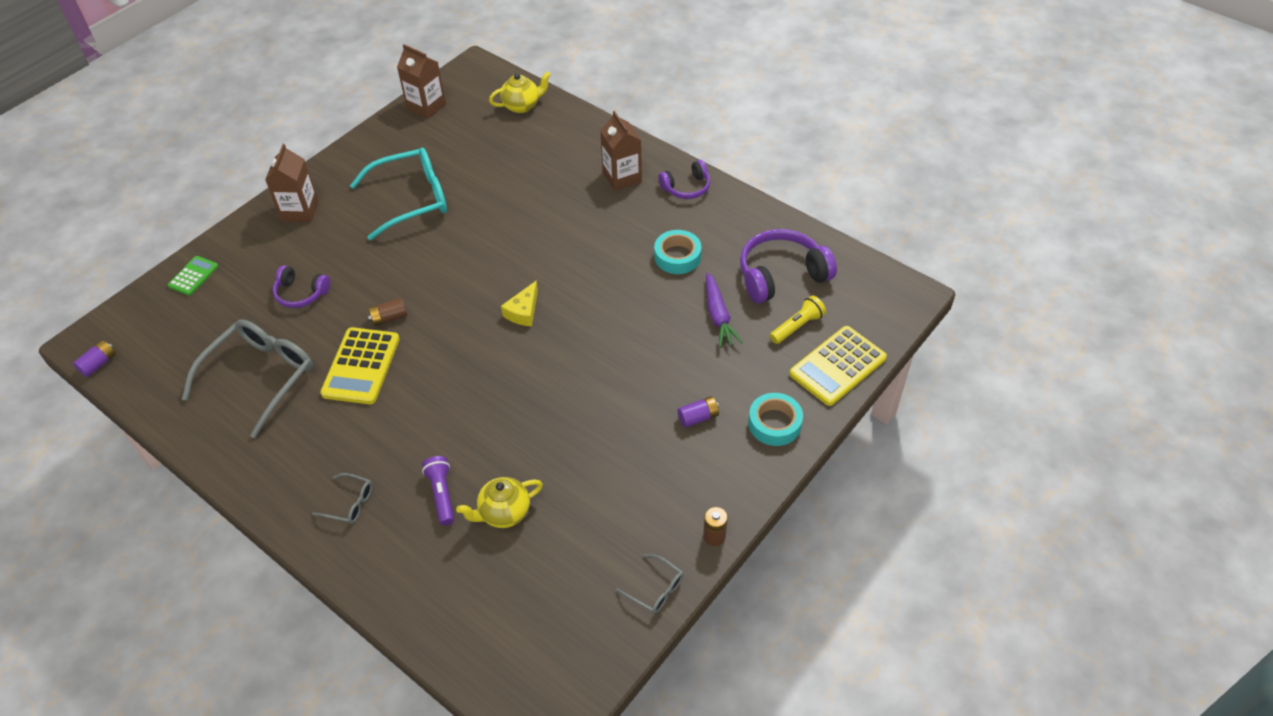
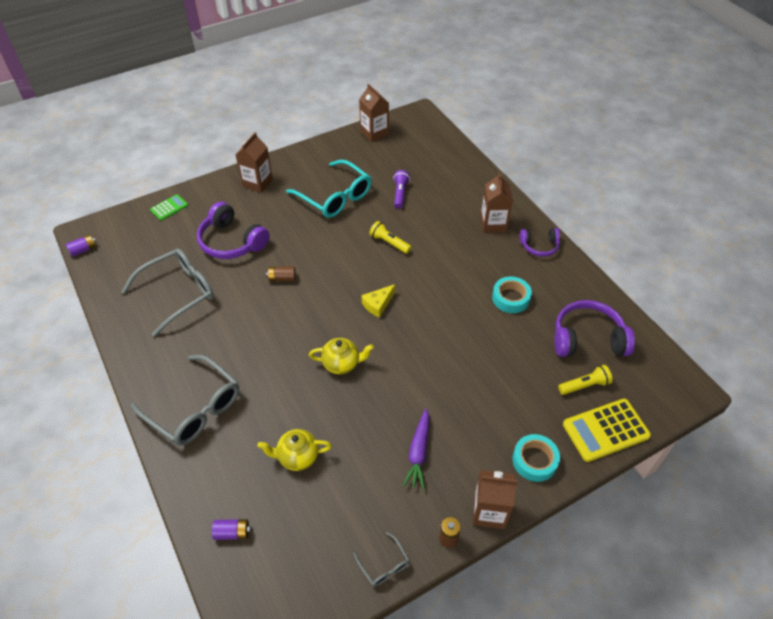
camera: 20 degrees right, 0 degrees up
(301, 293) = (232, 242): purple headphones -> purple headphones, size x1.70
(349, 503) = (194, 408): grey glasses -> grey glasses, size x2.21
(361, 366) = (248, 308): yellow calculator -> none
(411, 200) = (334, 197): turquoise glasses -> turquoise glasses turned 45 degrees clockwise
(442, 494) = (260, 425): purple flashlight -> purple flashlight (400, 194)
(505, 236) = (389, 243): none -> yellow flashlight
(522, 106) = (441, 150): yellow teapot -> yellow teapot (342, 364)
(698, 417) = (475, 433): purple battery -> purple battery (232, 532)
(718, 316) = (524, 355): purple carrot -> purple carrot (418, 452)
(747, 493) = (489, 511): none -> brown carton

